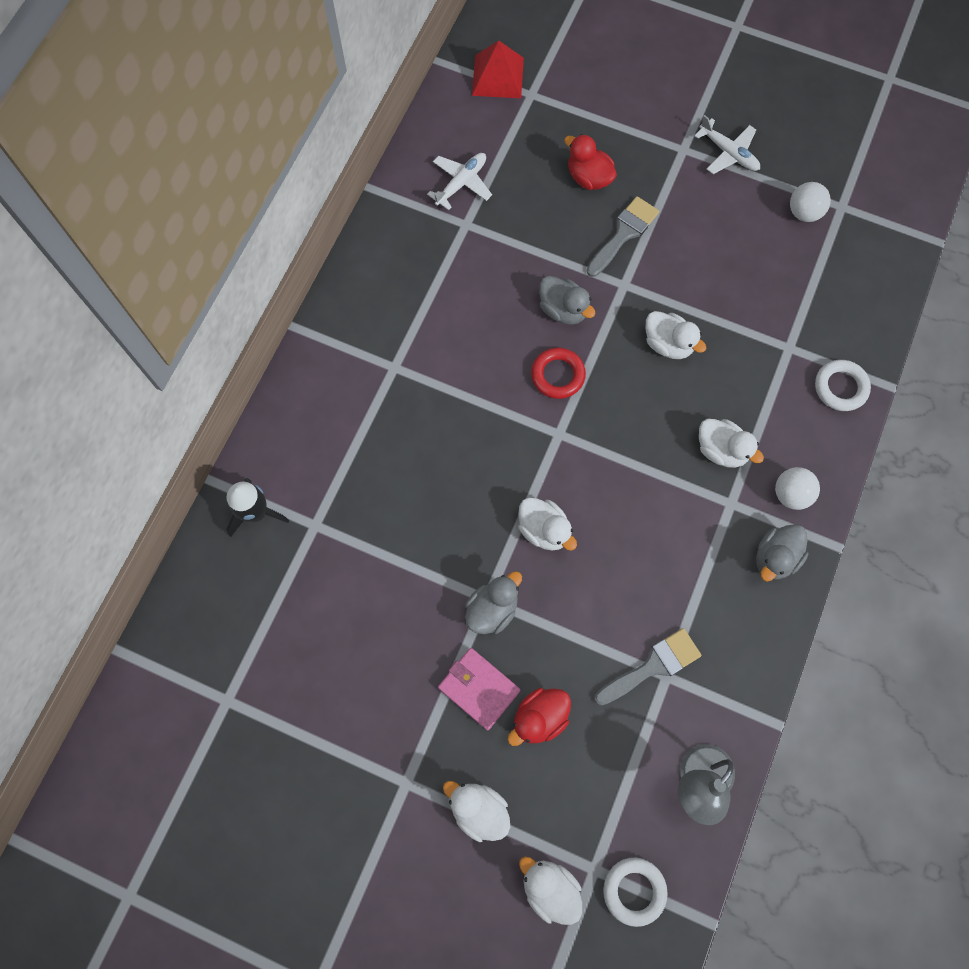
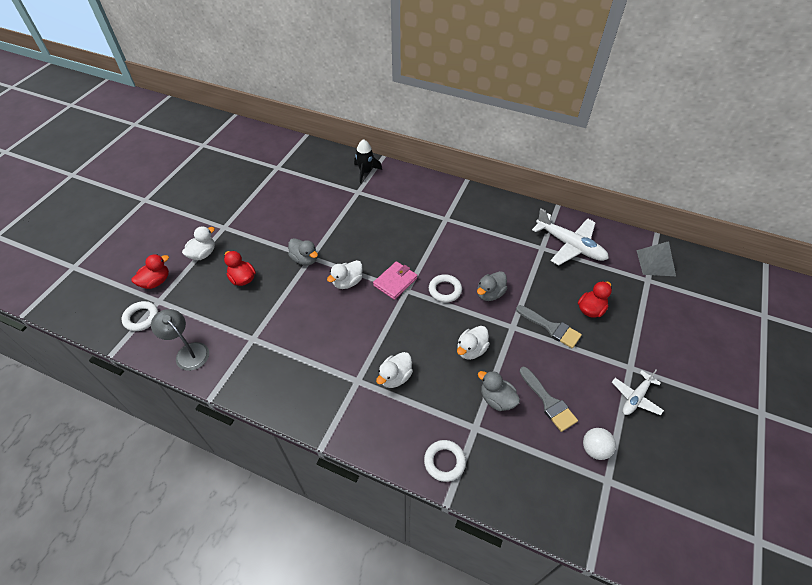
camera: 90 degrees right, 20 degrees down
(461, 183) = (570, 245): white plane -> white plane, size x1.71
(479, 689) = (263, 254): pink wallet -> pink wallet (395, 282)
(498, 76) = (656, 263): red pyramid -> grey pyramid
(549, 888) = (156, 282): white duck -> red duck
(557, 375) = (445, 290): red ring -> white ring
(653, 666) = (260, 332): grey brush -> grey brush (549, 402)
(775, 558) = (317, 404): grey duck -> grey duck (496, 399)
(791, 494) = (361, 418): white ball -> none

